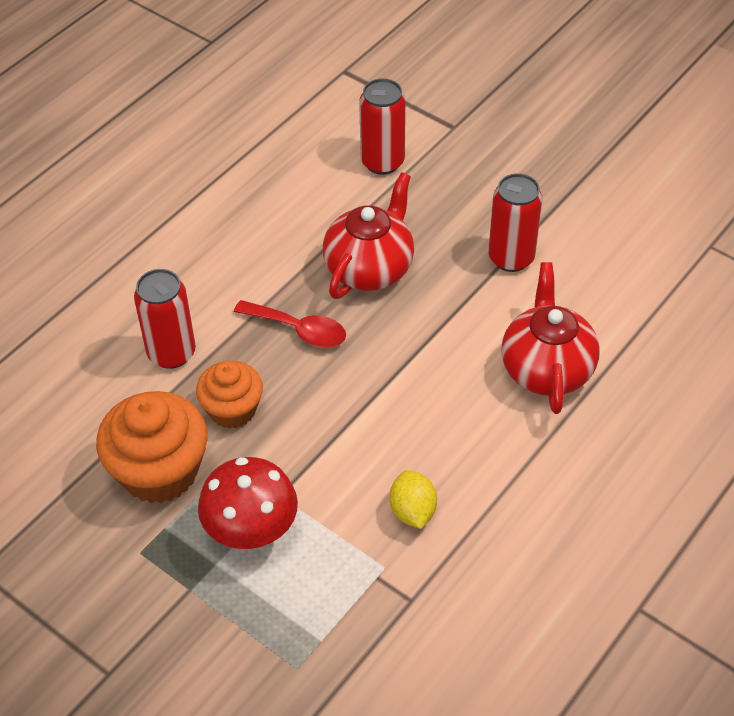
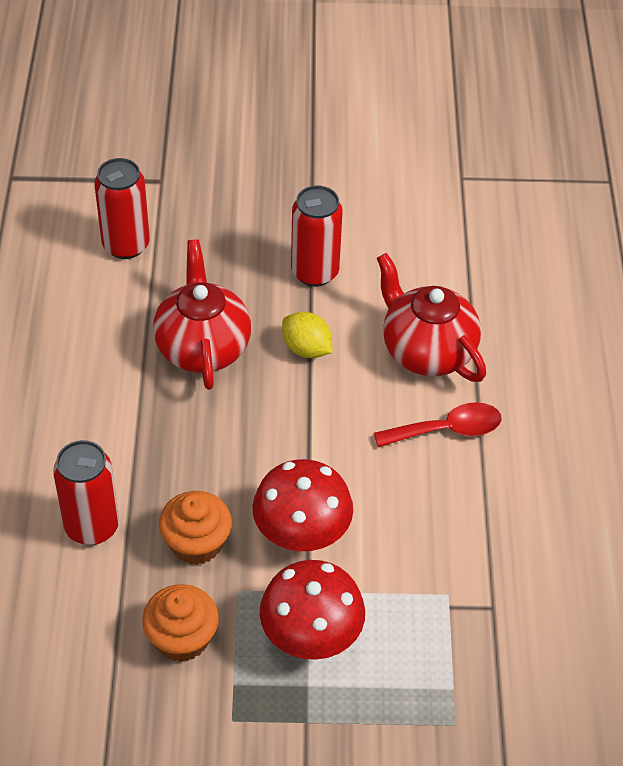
camera: 40 degrees left, 0 degrees up
(159, 471) = (182, 638): orange cupcake -> orange cupcake, size x0.63
(299, 330) = (190, 437): red spoon -> red spoon (447, 430)
(315, 450) = (302, 533): none -> red mushroom
(412, 511) = (428, 534): yellow lemon -> yellow lemon (306, 349)

